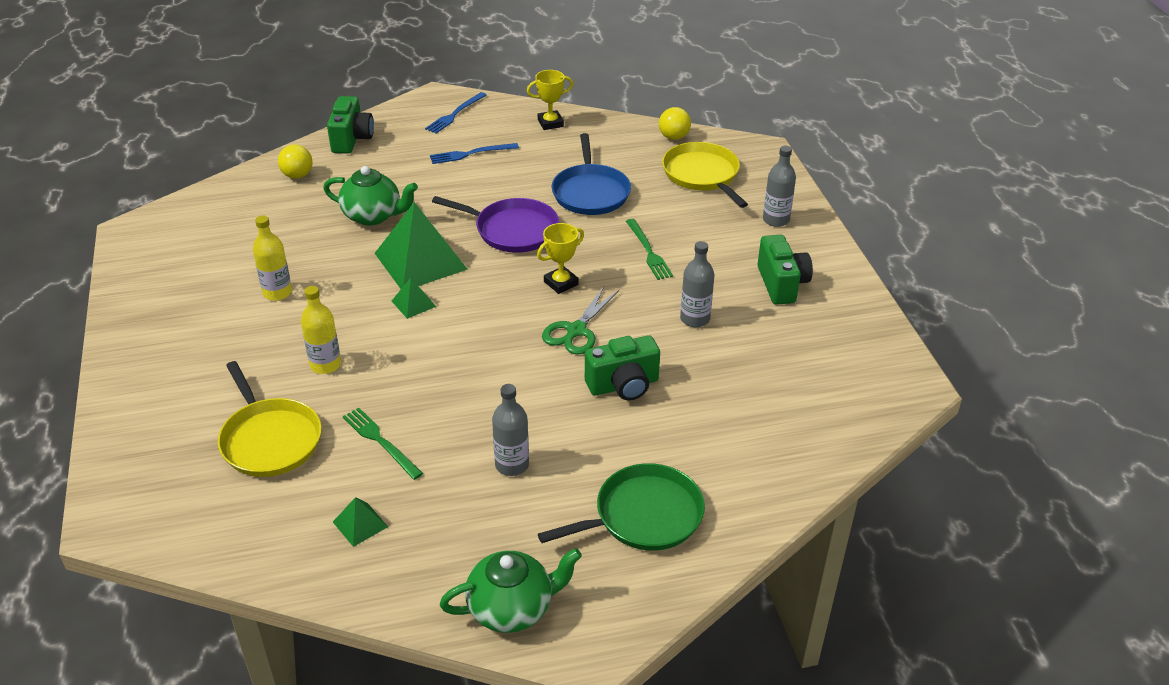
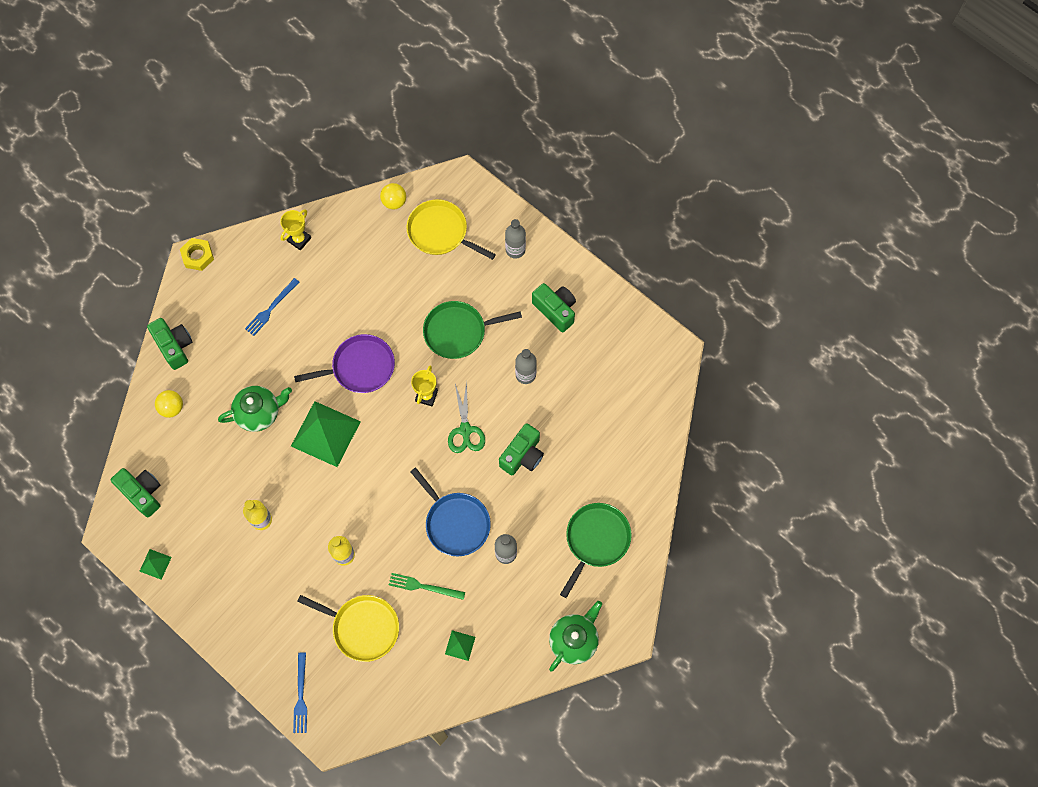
camera: 35 degrees left, 30 degrees up
(195, 218) = (142, 493): none -> green camera
(413, 303) = (352, 472): green pyramid -> green pyramid (155, 564)
(443, 96) = (198, 256): none -> yellow nut
(455, 114) = (224, 272): blue fork -> blue fork (301, 696)
(590, 192) = (381, 297): blue pan -> blue pan (455, 522)
(648, 251) = (458, 332): green fork -> green pan

